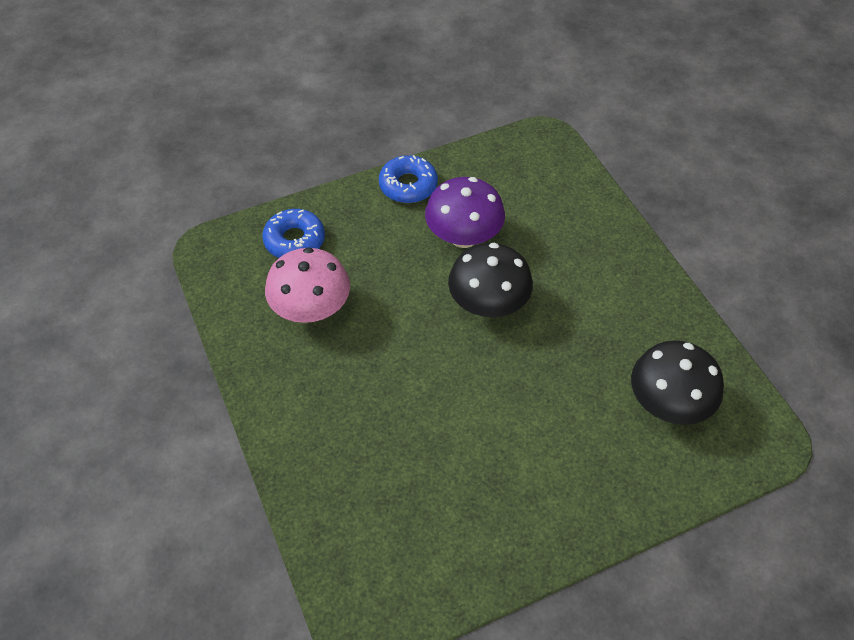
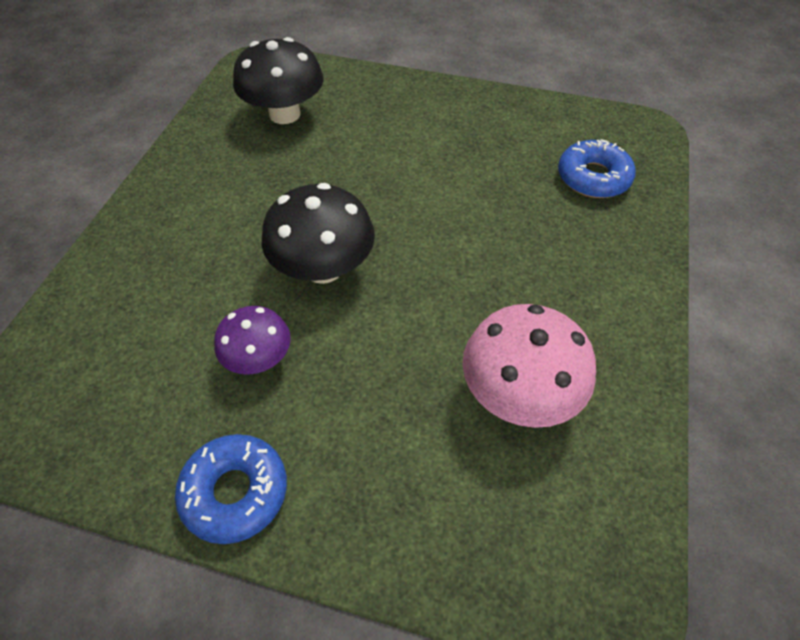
camera: 140 degrees left, 0 degrees up
(294, 240) = (469, 519): blue donut -> blue donut (593, 177)
(463, 236) = (259, 358): purple mushroom -> purple mushroom, size x0.61

